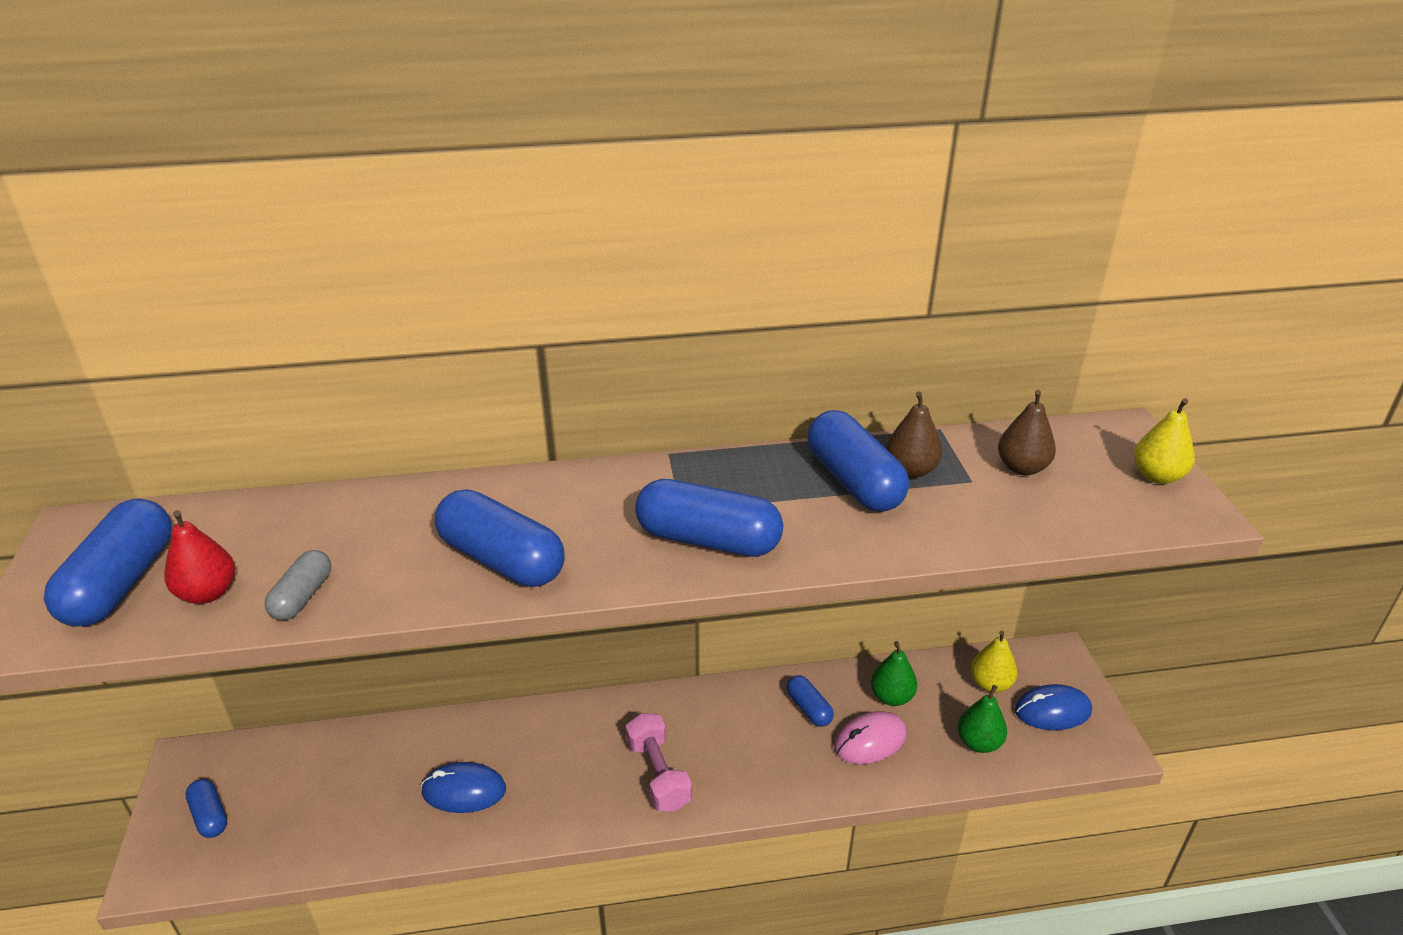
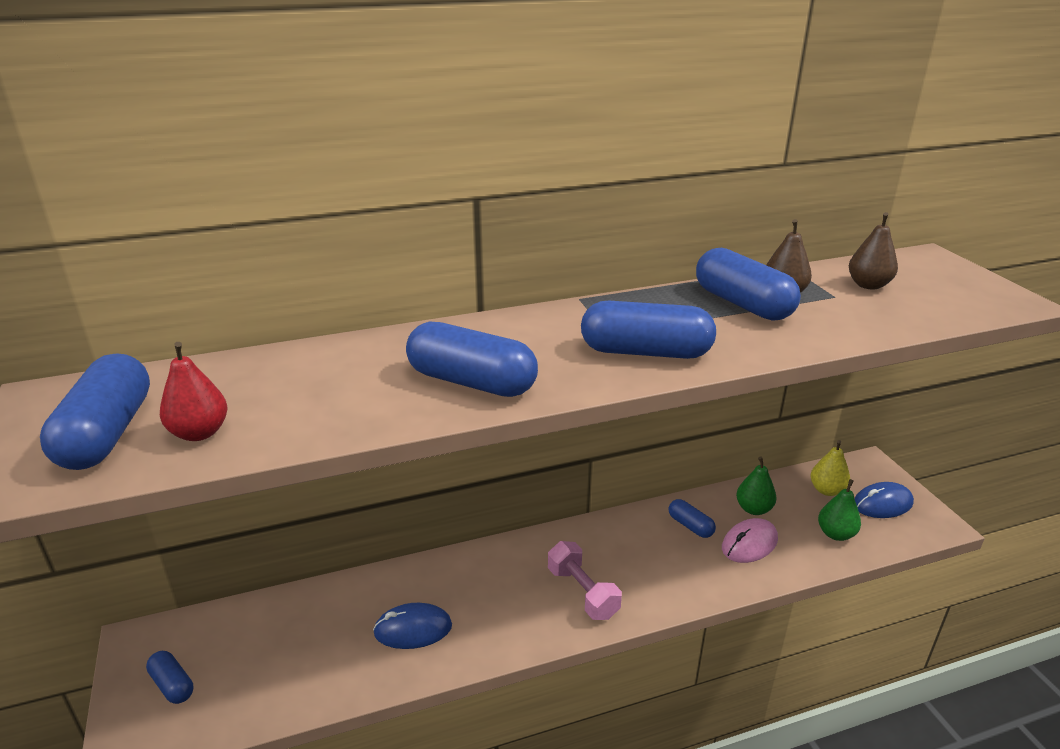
camera: 10 degrees left, 5 degrees down
(303, 597) = (296, 426): grey capsule -> none
(1157, 476) = (972, 282): yellow pear -> none

